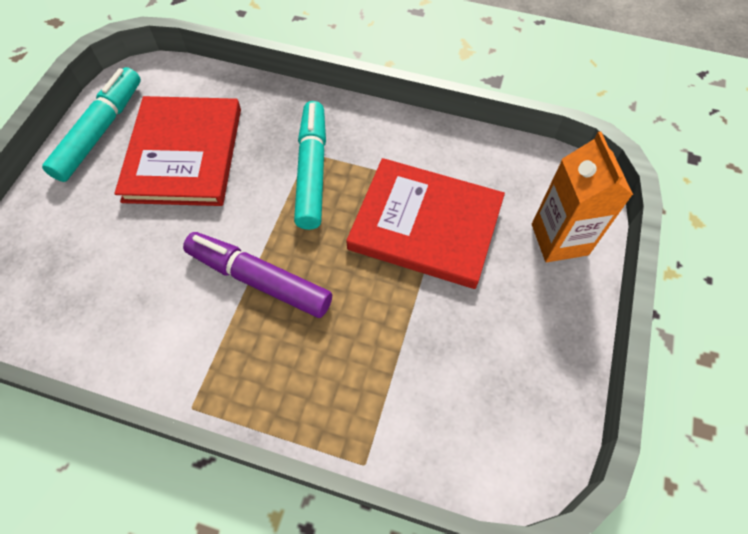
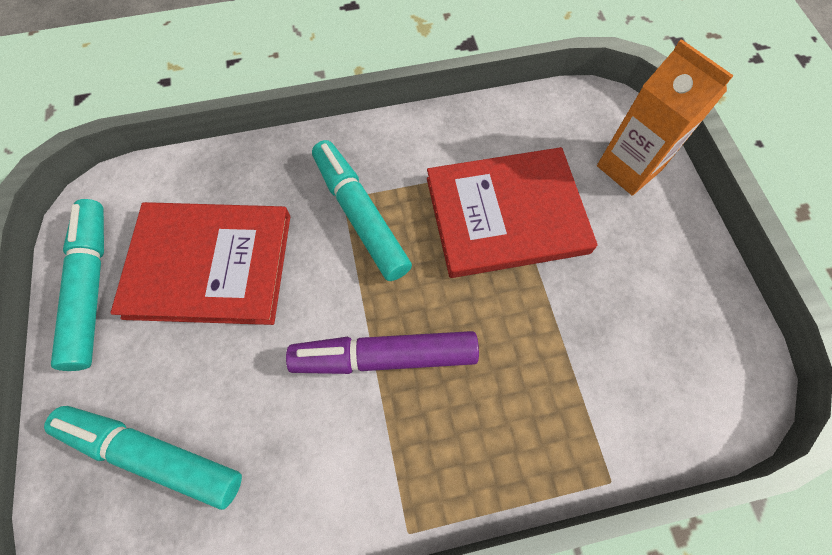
camera: 30 degrees left, 5 degrees up
(66, 259) = (152, 455): none -> turquoise marker
(184, 154) = (210, 265): red book -> red book turned 60 degrees counterclockwise

